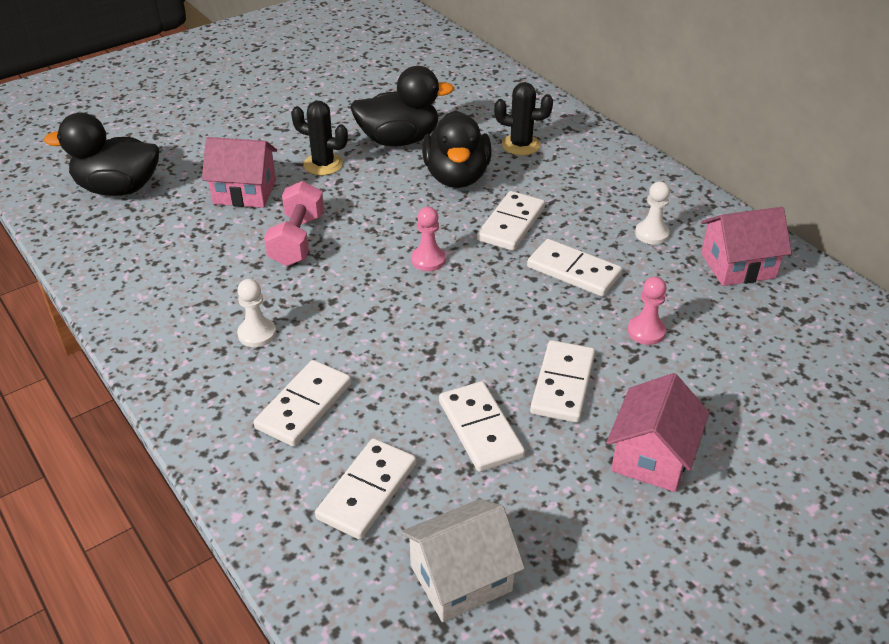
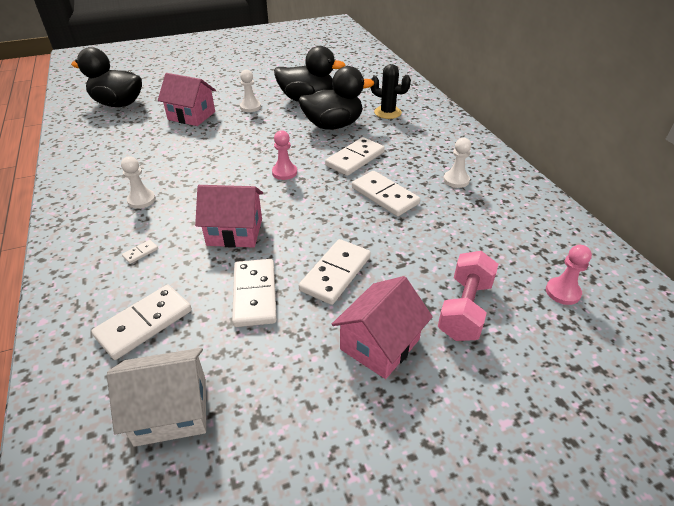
camera: 15 degrees right, 0 degrees up
(297, 240) = (205, 147): pink dumbbell -> pink dumbbell (464, 309)
(304, 406) = (140, 253): white domino -> white domino, size x0.42
(323, 164) = (250, 107): black cactus -> white pawn
(456, 177) = (333, 125): black duck -> black duck turned 120 degrees counterclockwise
(646, 331) = (420, 247): pink pawn -> pink pawn (562, 292)
(738, 265) = (515, 212): pink house -> pink house (235, 232)

